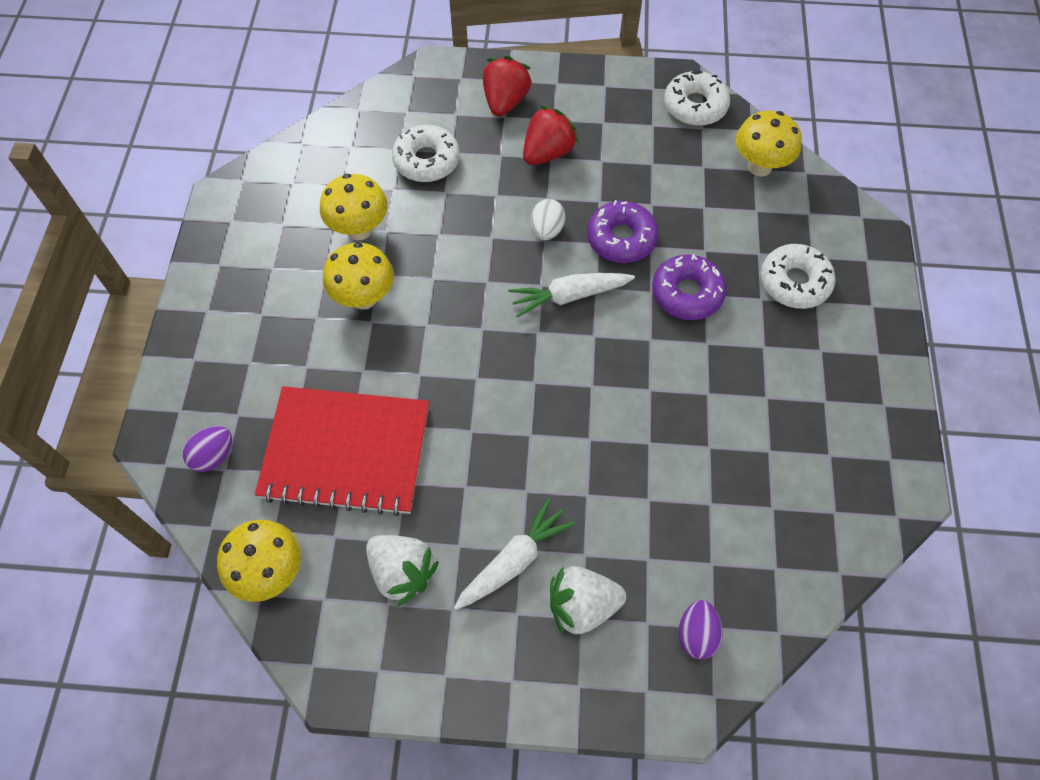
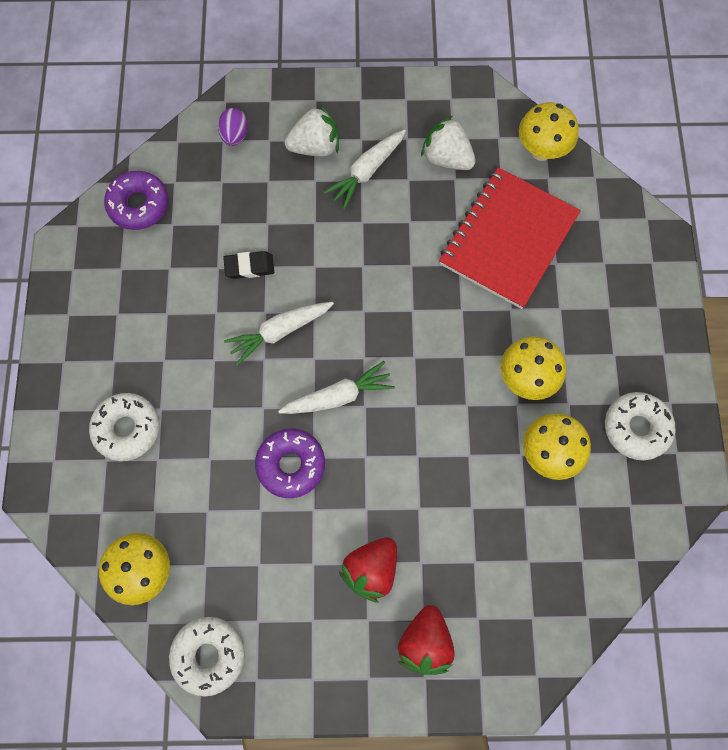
camera: 175 degrees right, 10 degrees up
(213, 456) = (611, 228): purple egg -> none
(346, 452) = (508, 239): red notebook -> red notebook turned 60 degrees counterclockwise
(426, 161) = (498, 547): white donut -> white donut (636, 428)
(547, 230) = (364, 468): white egg -> none
(632, 366) = (279, 332): none -> white carrot
(670, 444) = (249, 267): none -> black eraser
(687, 293) = (229, 408): purple donut -> purple donut (139, 205)

